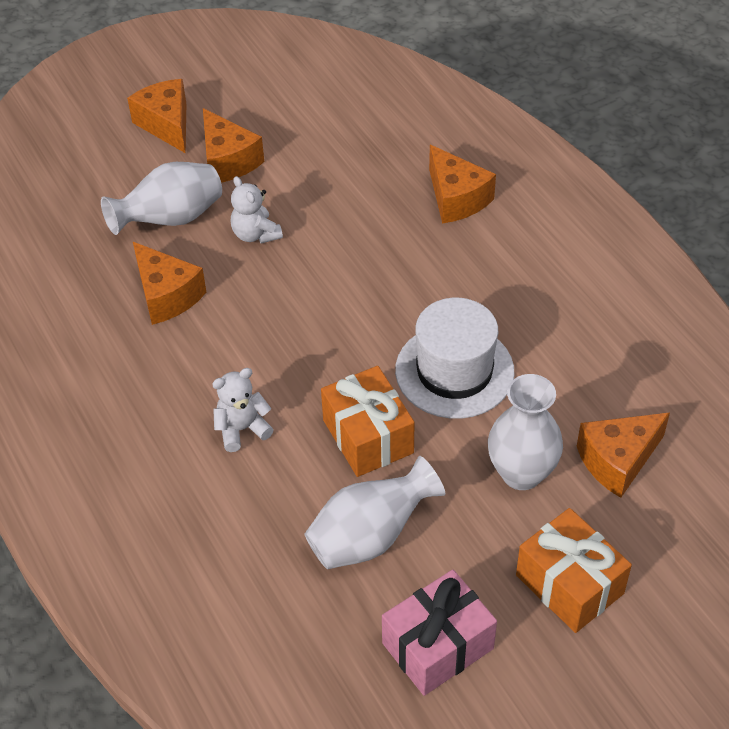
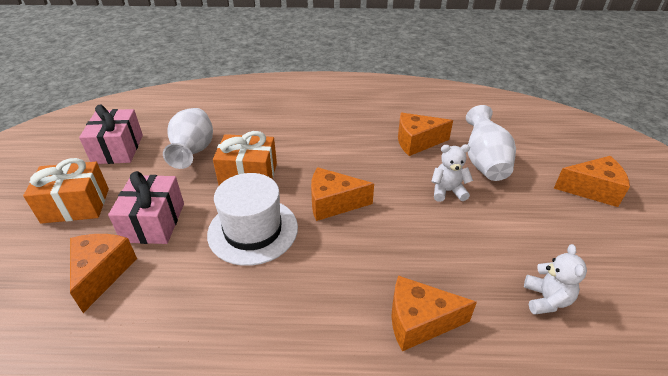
camera: 120 degrees right, 10 degrees down
(228, 161) = (536, 205): orange cheese -> orange cheese (333, 203)
(242, 429) = (300, 137): white teddy bear -> white teddy bear (546, 299)
(521, 473) = (154, 222): white vase -> pink gift

